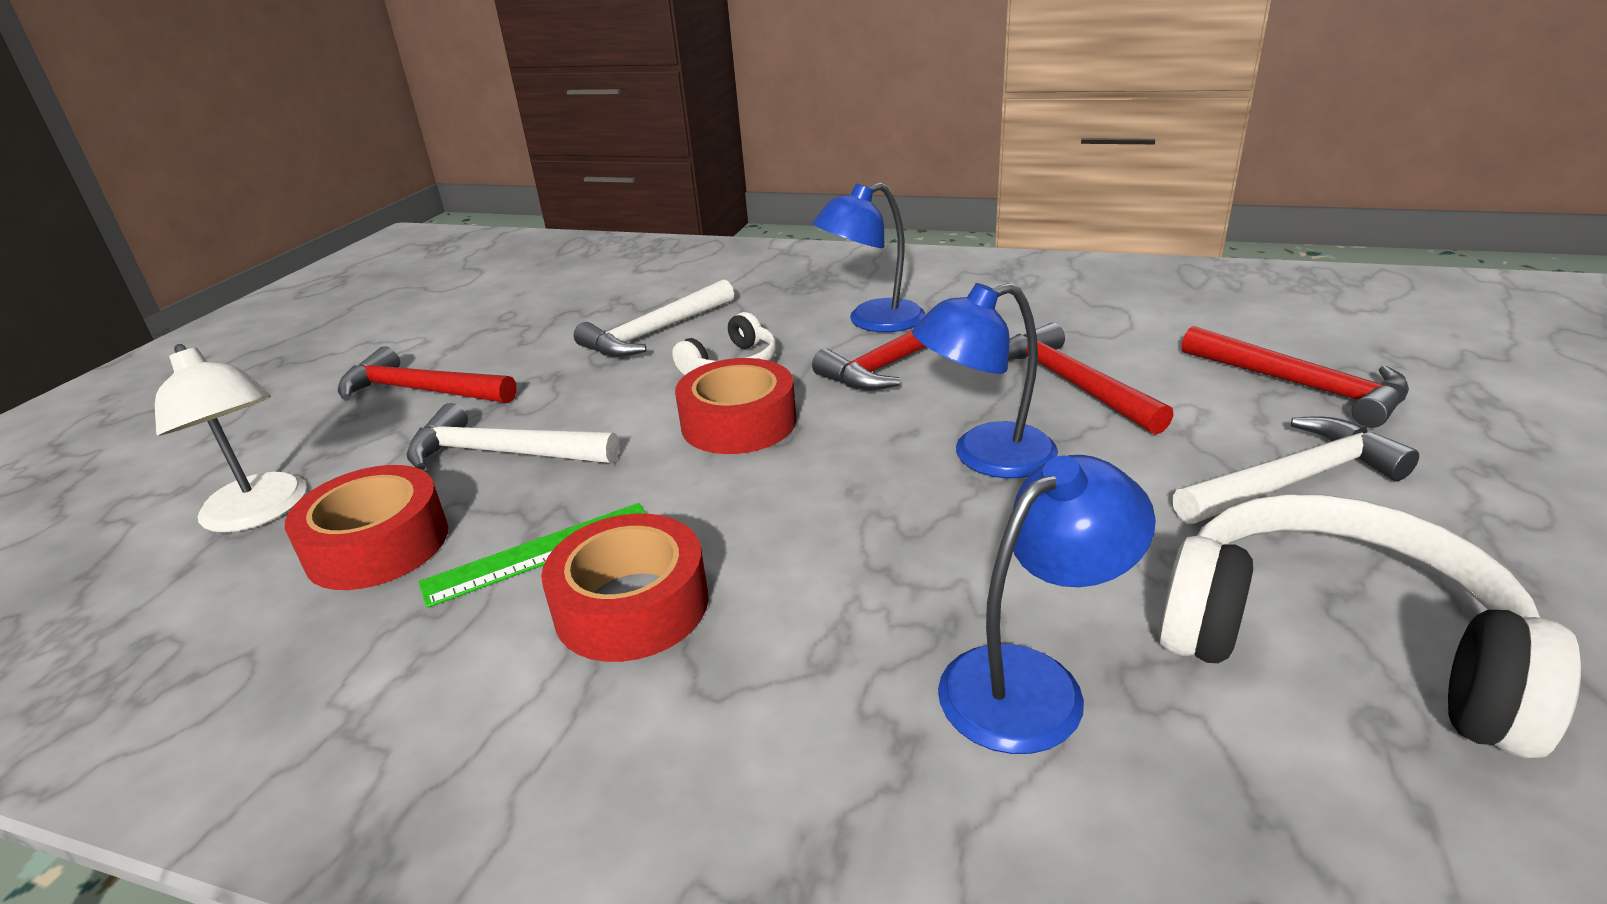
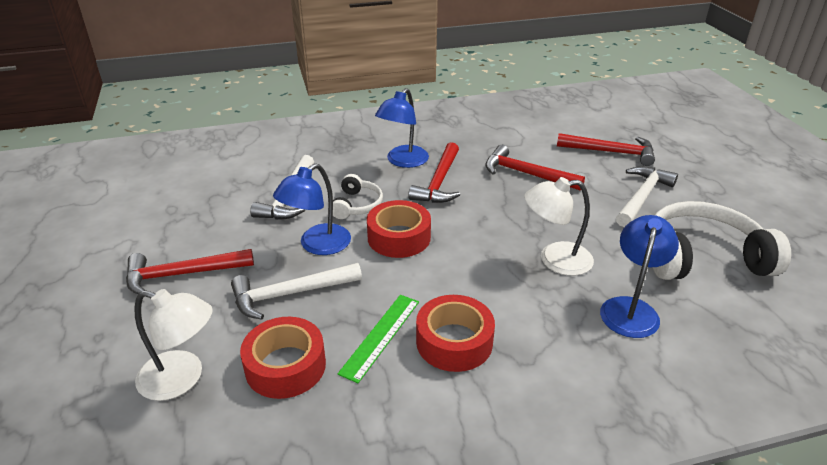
camera: 35 degrees left, 5 degrees up
(967, 536) = (555, 260): none -> white lamp
(985, 456) = (526, 221): blue lamp -> blue lamp (317, 245)

